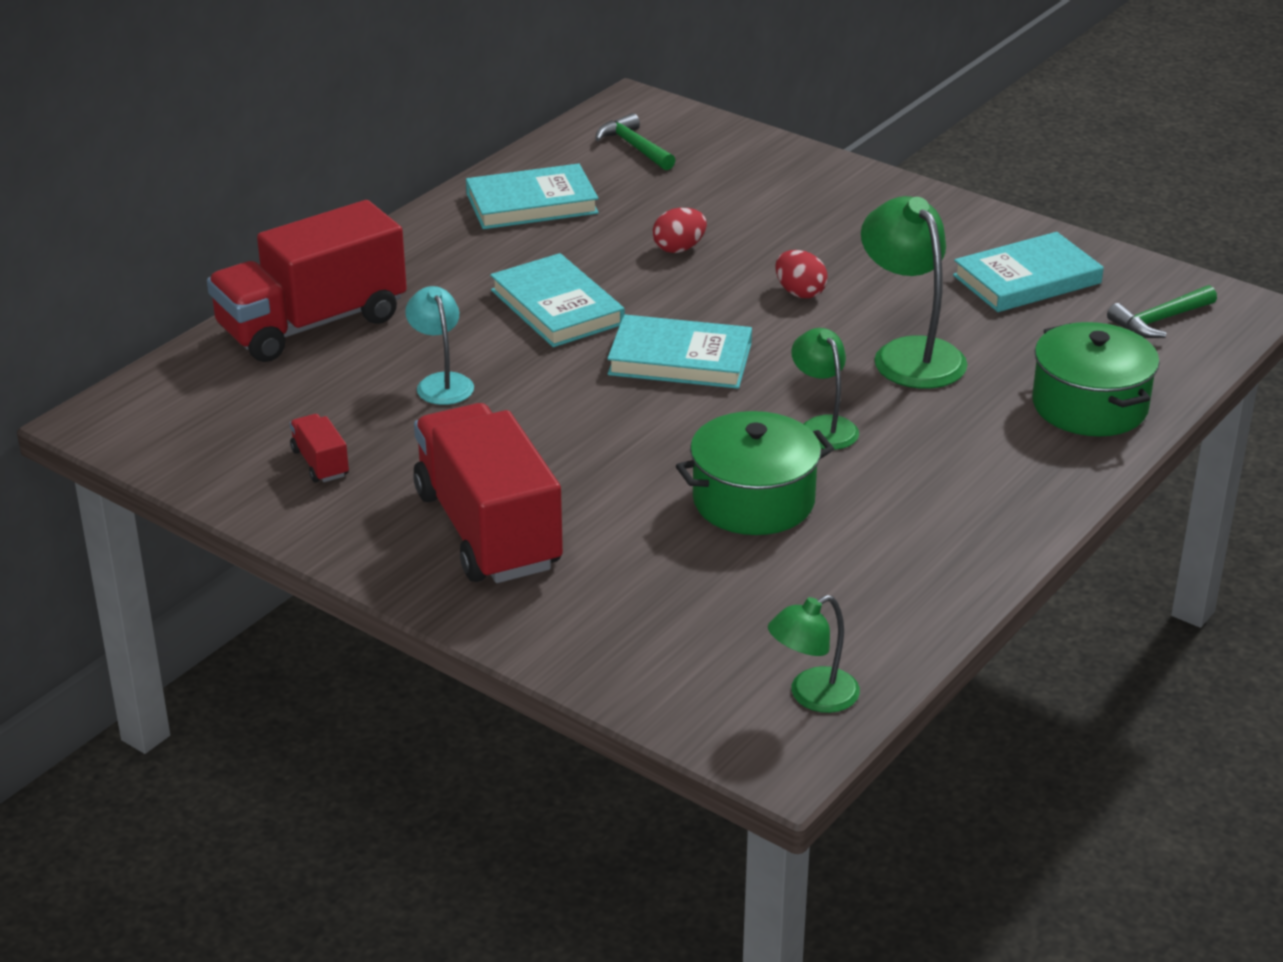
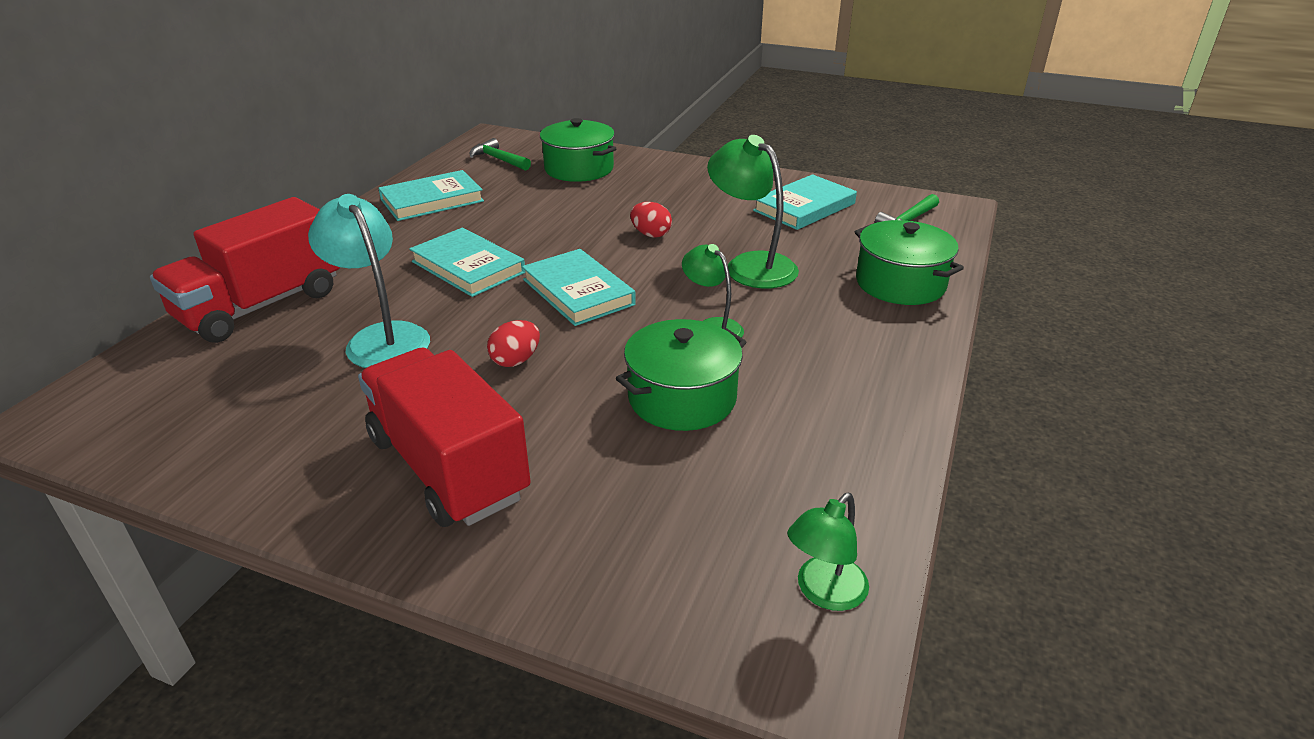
camera: 15 degrees left, 0 degrees up
(320, 463) = (273, 427): red truck -> none
(441, 382) = (381, 338): turquoise lamp -> turquoise lamp, size x1.64
(679, 248) = (551, 216): red egg -> red egg (516, 360)
(680, 359) = (578, 292): turquoise book -> turquoise book turned 60 degrees clockwise
(740, 177) = (579, 169): none -> green pot

